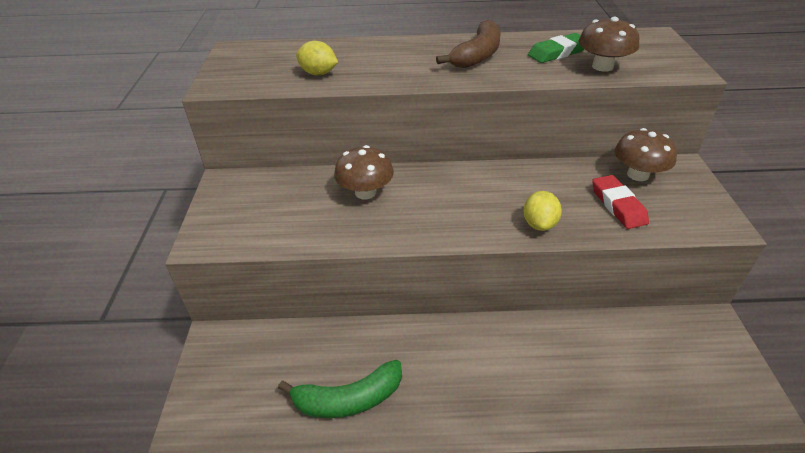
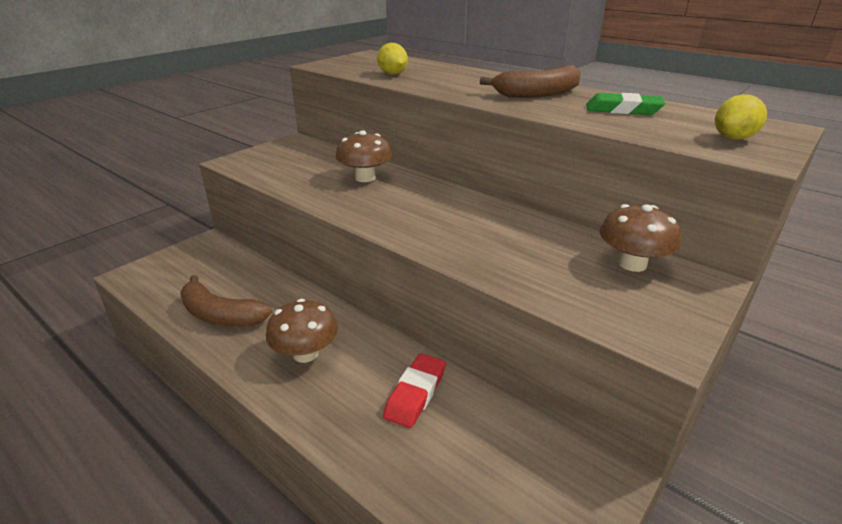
camera: 40 degrees right, 10 degrees down
(348, 399) = (221, 315): green banana -> brown banana
(539, 224) = (459, 250): yellow lemon -> yellow lemon (733, 138)
(602, 66) = (651, 128): brown mushroom -> brown mushroom (305, 353)
(618, 205) = (562, 273): red eraser -> red eraser (415, 394)

